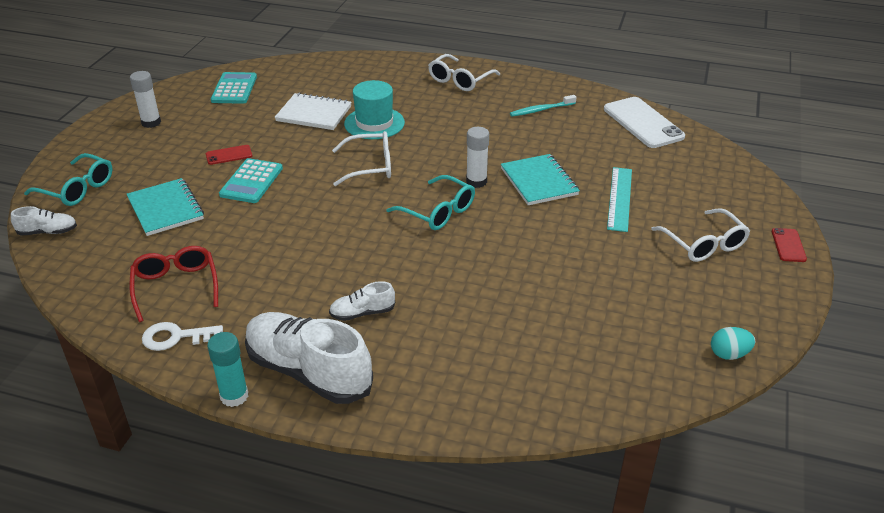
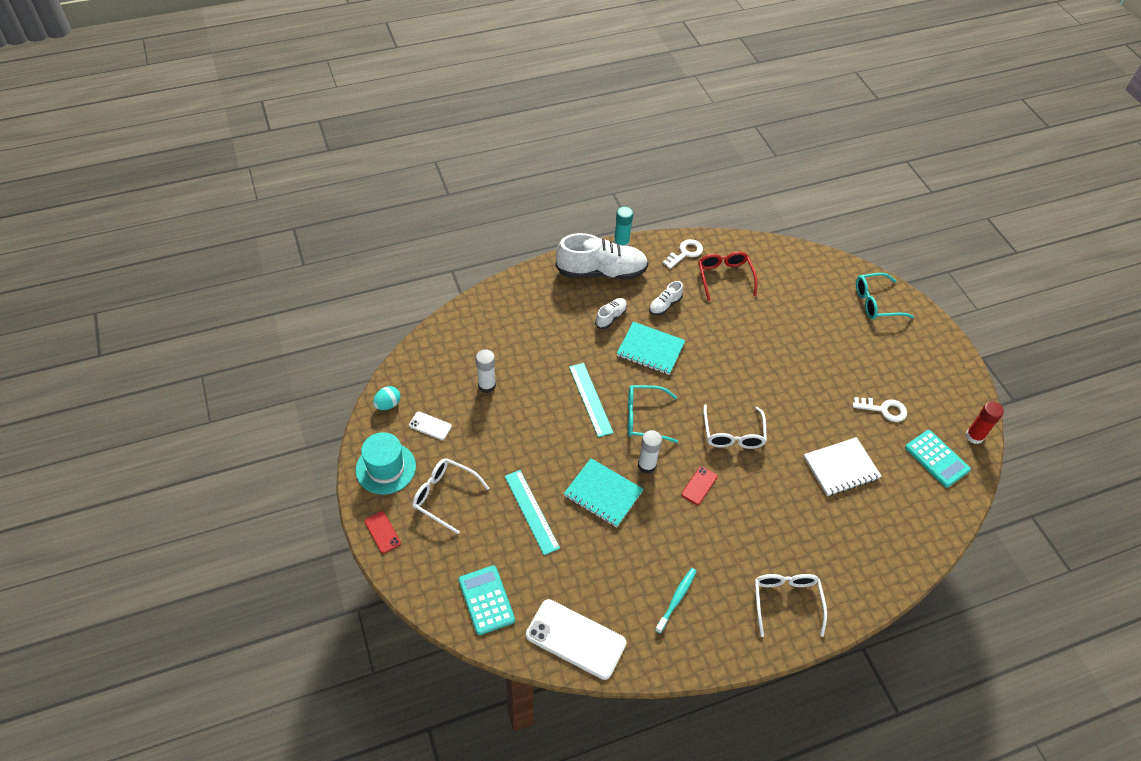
camera: 140 degrees right, 15 degrees up
(48, 232) = (839, 268): white shoe -> white shoe (665, 305)
(151, 122) = (930, 383): white glue stick -> white glue stick (487, 385)
(166, 209) = (805, 319): turquoise notebook -> turquoise notebook (650, 350)
(176, 286) = (724, 277): red glasses -> red glasses turned 135 degrees counterclockwise
(183, 86) = (974, 436): none -> red glue stick
(219, 126) = (884, 409): none -> white key
(229, 155) = (835, 385): red phone -> red phone (699, 485)
(251, 181) = (789, 371): turquoise calculator -> turquoise calculator (486, 600)
(370, 166) = (733, 434): white glasses -> white glasses turned 45 degrees counterclockwise
(374, 123) = (785, 486): turquoise hat -> turquoise hat (385, 468)
(476, 250) = (590, 399): none -> turquoise ruler
(684, 308) = (430, 426): none -> white phone

